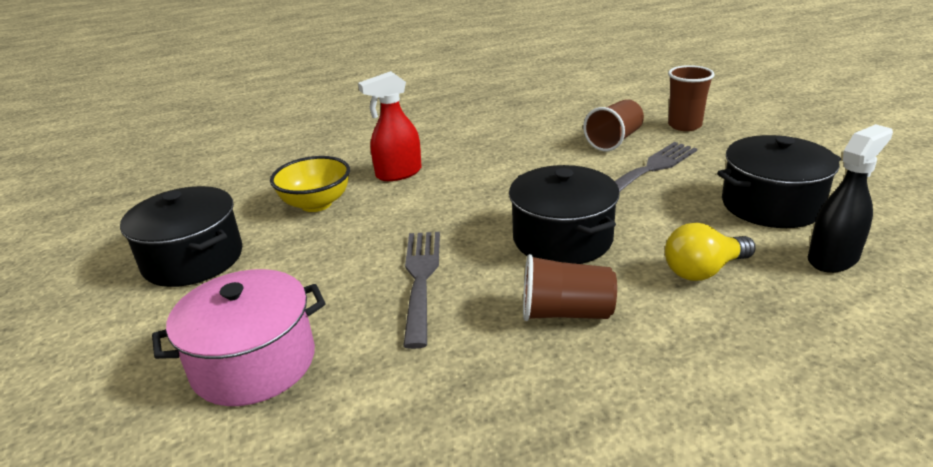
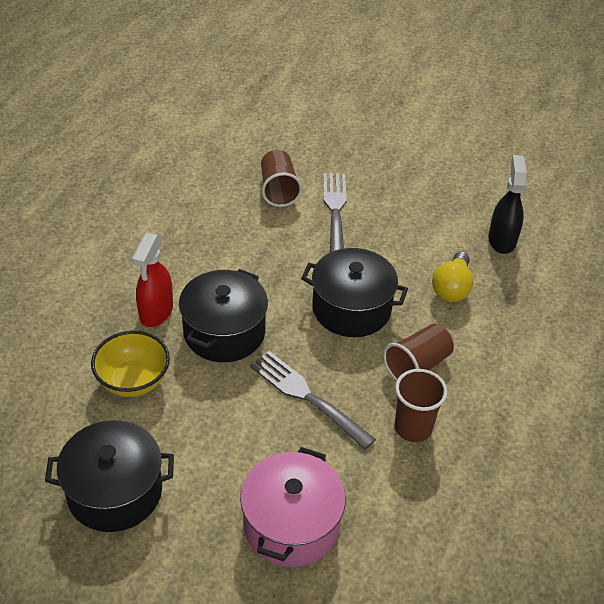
camera: 50 degrees left, 15 degrees up
(684, 125) = (309, 149): brown cup -> brown cup (413, 427)
(771, 205) = (435, 210): black pot -> black pot (224, 332)

